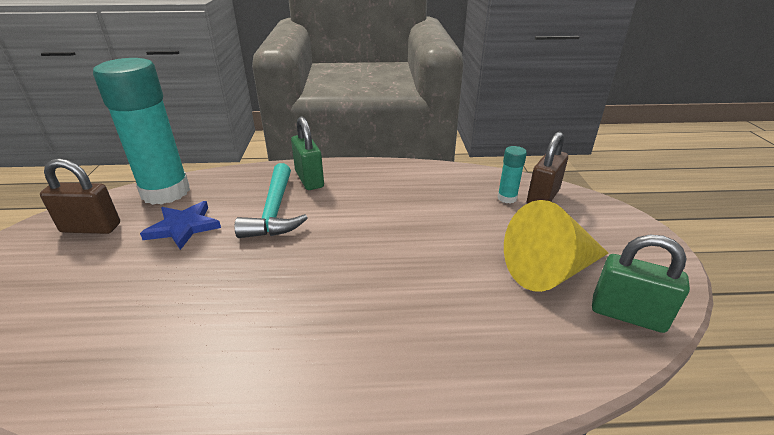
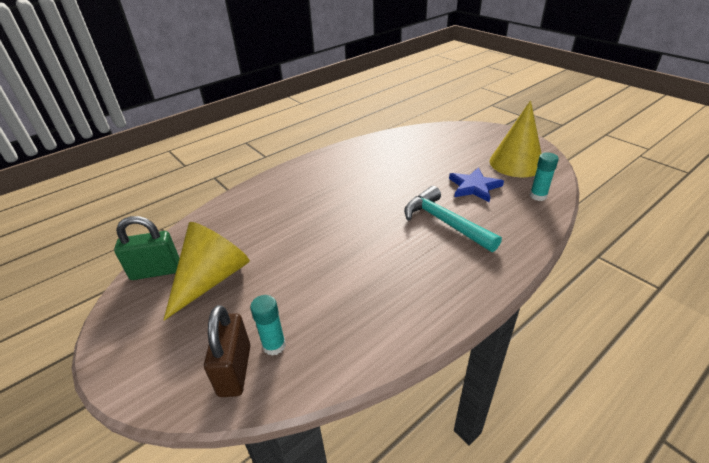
camera: 145 degrees right, 5 degrees up
(91, 228) = (516, 163): brown padlock -> yellow cone
(166, 192) = (538, 196): turquoise glue stick -> turquoise glue stick, size x0.42
(309, 179) = (473, 262): green padlock -> none

